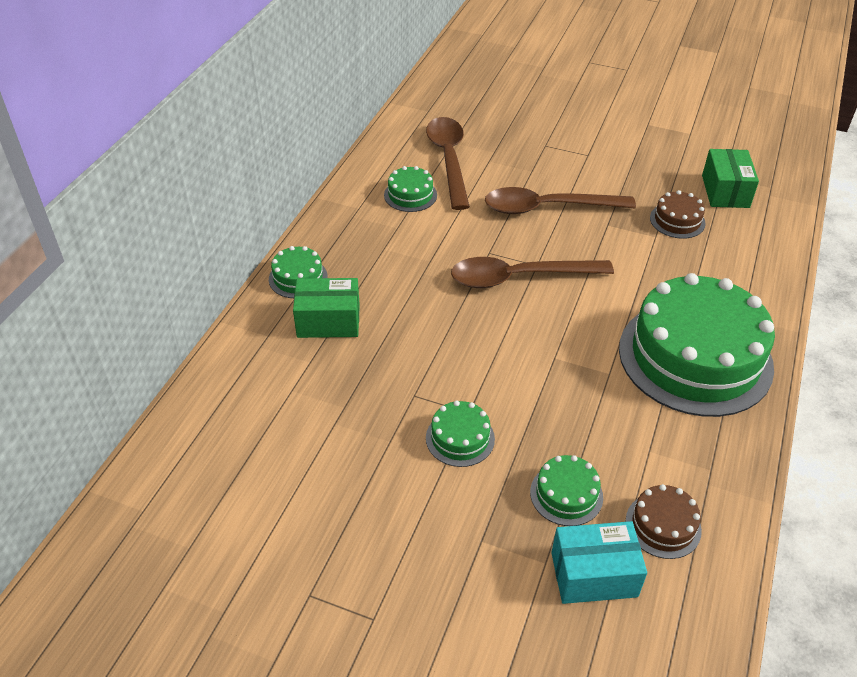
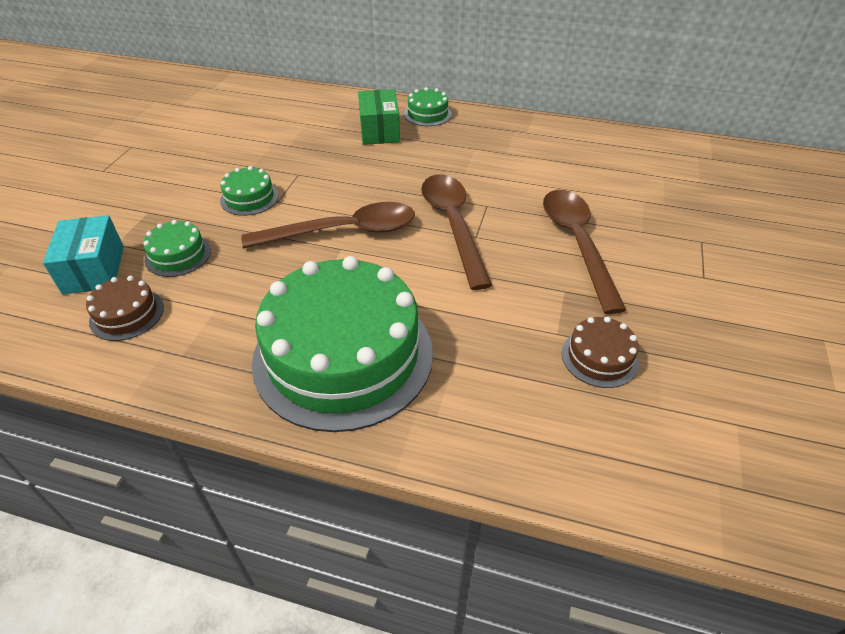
camera: 85 degrees right, 0 degrees up
(410, 195) = (559, 157): green cake -> none
(449, 160) = (629, 175): brown spoon -> brown spoon (343, 232)
(725, 191) = (697, 420): green box -> none

